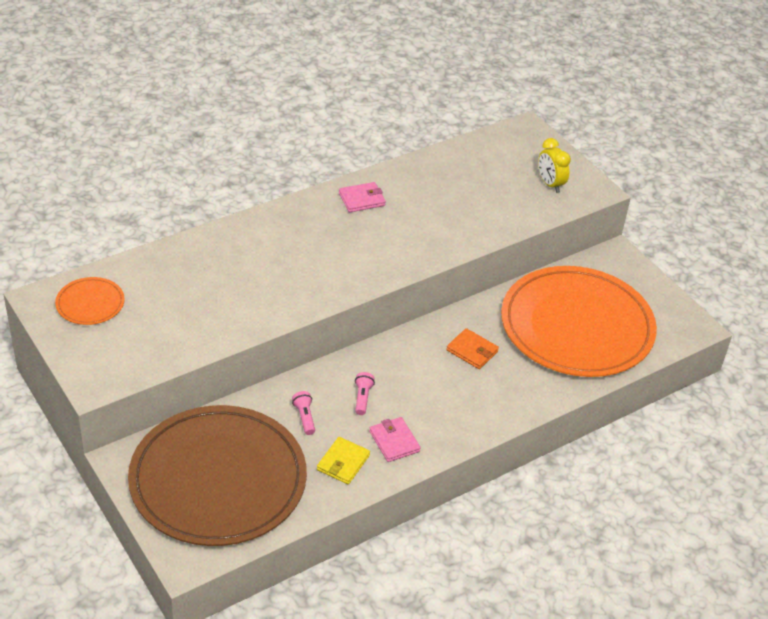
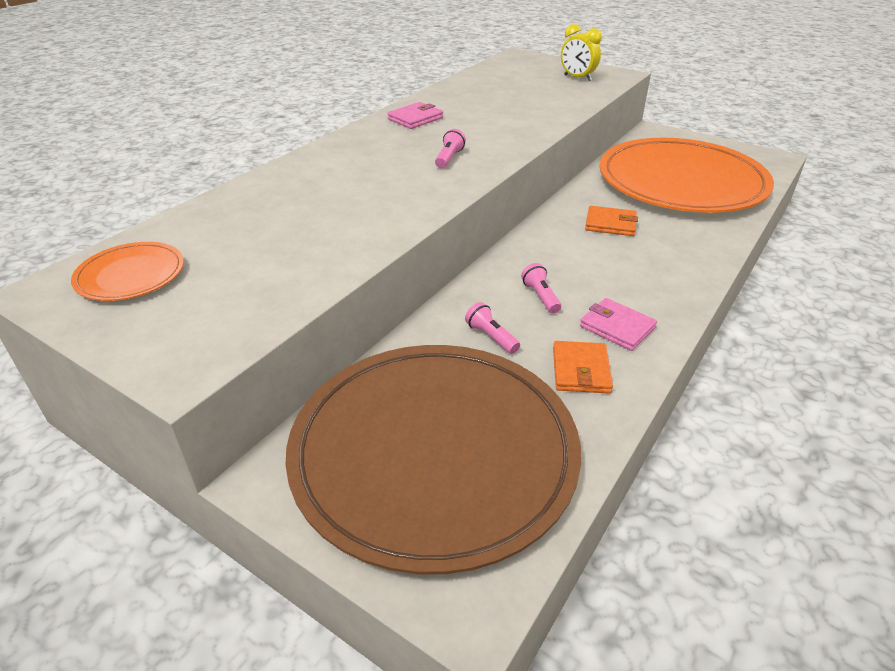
camera: 20 degrees left, 5 degrees down
(343, 462) = (580, 370): yellow wallet -> orange wallet
(354, 259) = (449, 158): none -> pink flashlight

